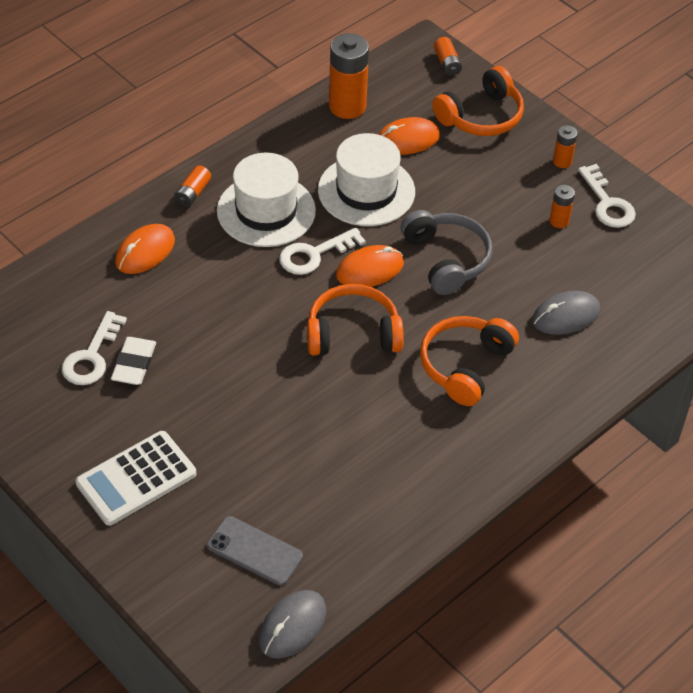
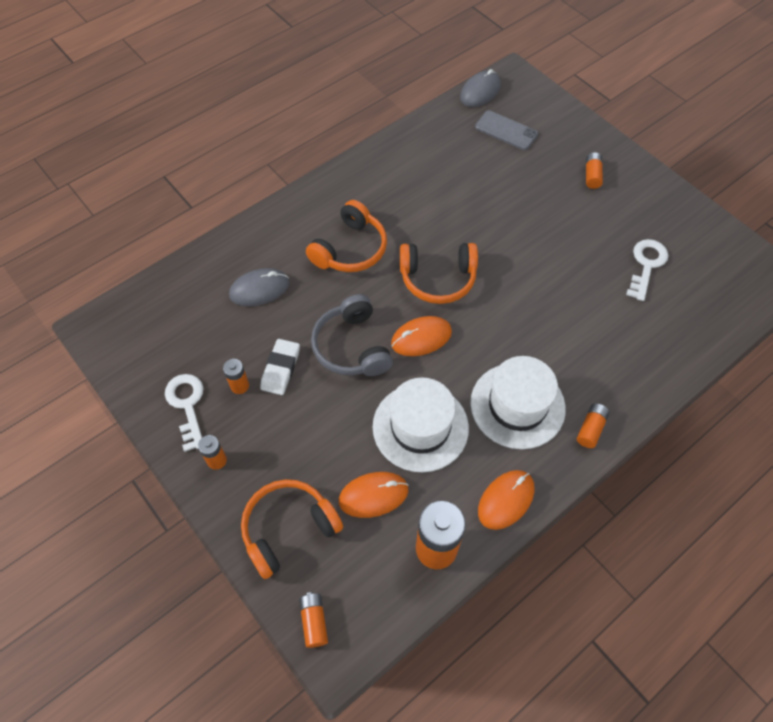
camera: 175 degrees left, 10 degrees up
(134, 364) = (611, 258): white eraser -> white eraser (281, 369)
(136, 478) = (592, 175): white calculator -> orange battery
(145, 252) = (624, 362): orange mouse -> orange mouse (506, 500)
(314, 254) = (470, 355): white key -> none

